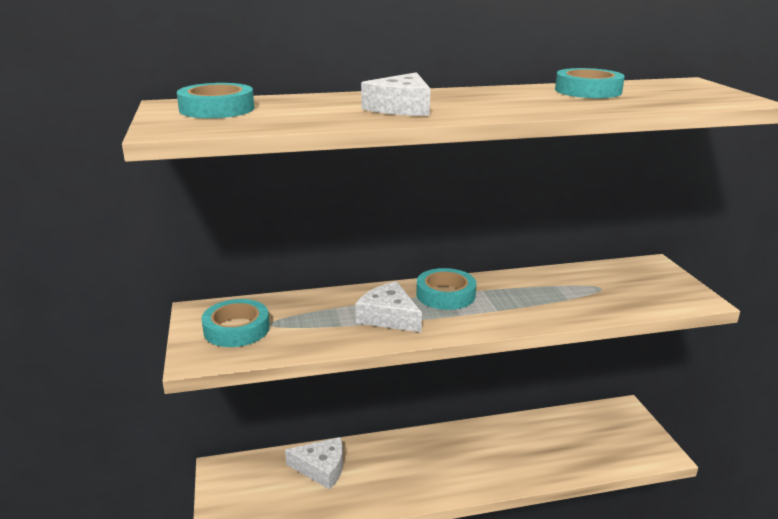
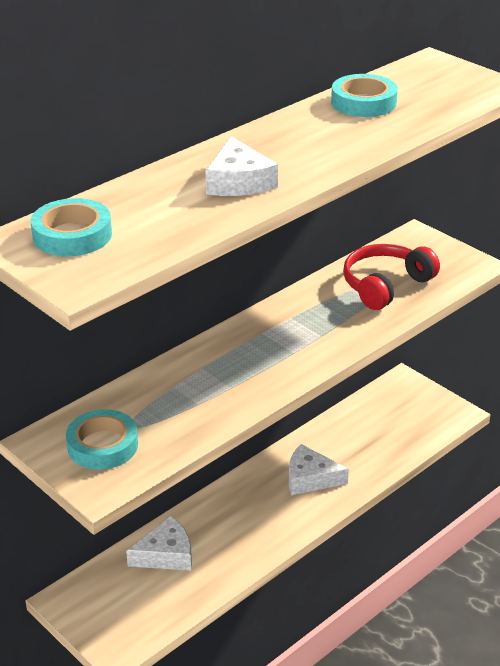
camera: 30 degrees left, 10 degrees up
(388, 317) = (233, 379): white cheese -> white cheese (310, 478)
(445, 294) = (262, 335): turquoise tape -> none
(592, 291) = (385, 285): none -> red headphones

